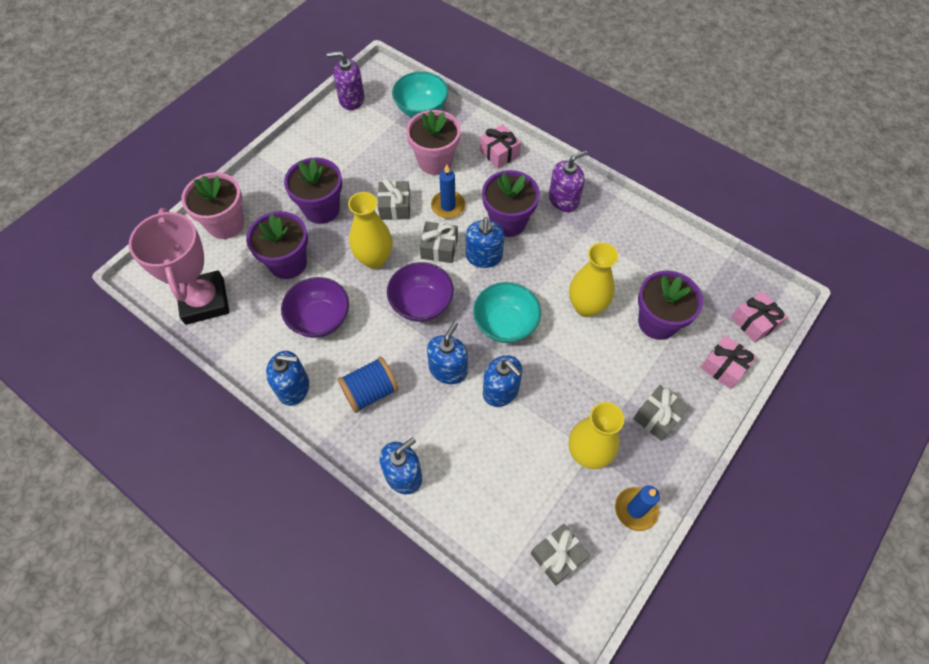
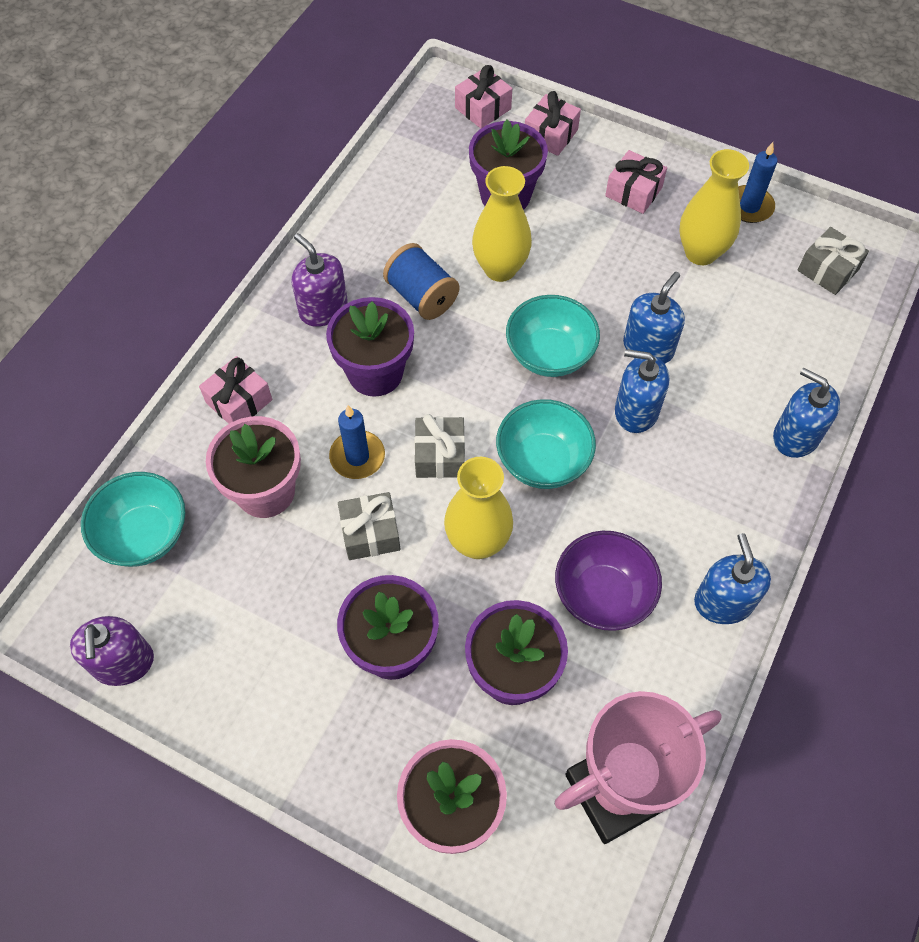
camera: 100 degrees left, 0 degrees up
(370, 392) = (697, 498): blue spool -> blue spool (421, 296)
(421, 304) = (543, 461): purple bowl -> turquoise bowl
(484, 256) = (443, 395): blue soap dispenser -> none
(657, 417) = (633, 192): grey gift -> pink gift

